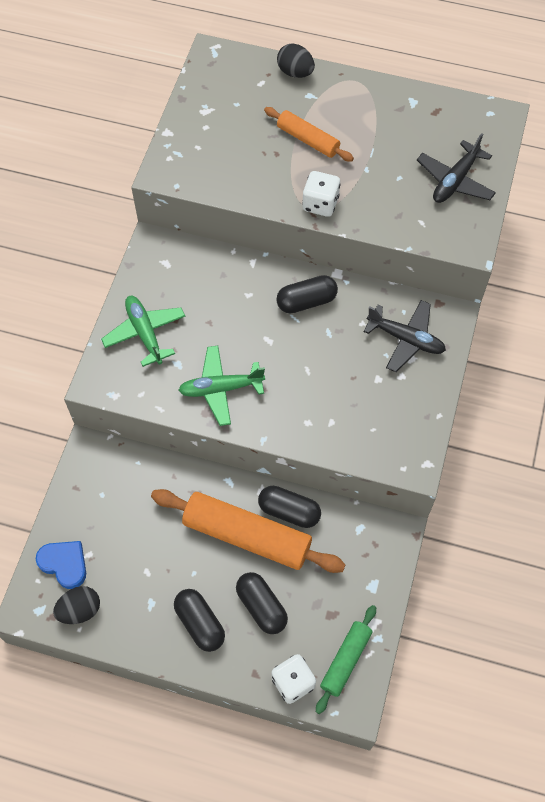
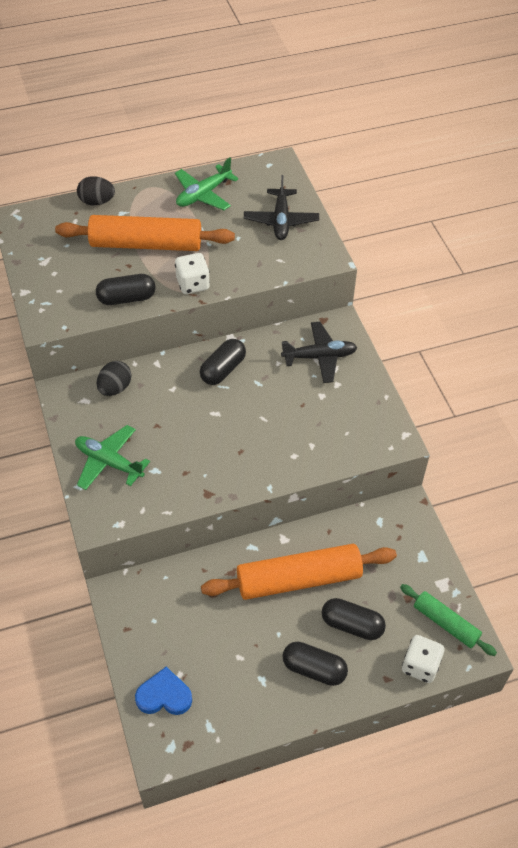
camera: 35 degrees left, 10 degrees down
(80, 610) = (206, 723): black egg -> black egg (115, 388)
(221, 388) = (206, 469): green plane -> green plane (203, 194)
(289, 511) = (317, 541): black capsule -> black capsule (126, 298)
(308, 140) = (146, 244): orange rolling pin -> orange rolling pin, size x1.79
(345, 660) = (445, 623): green rolling pin -> green rolling pin turned 45 degrees counterclockwise

